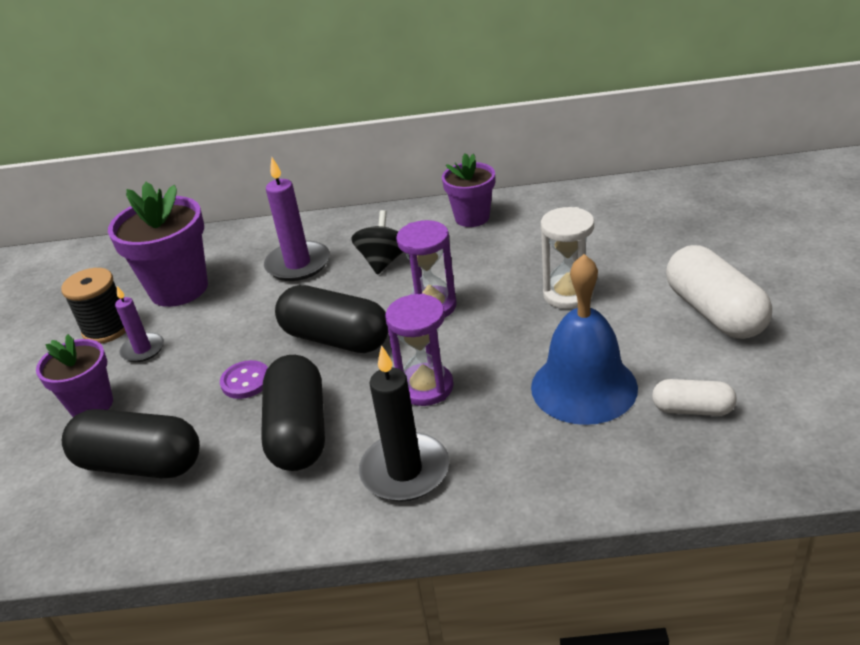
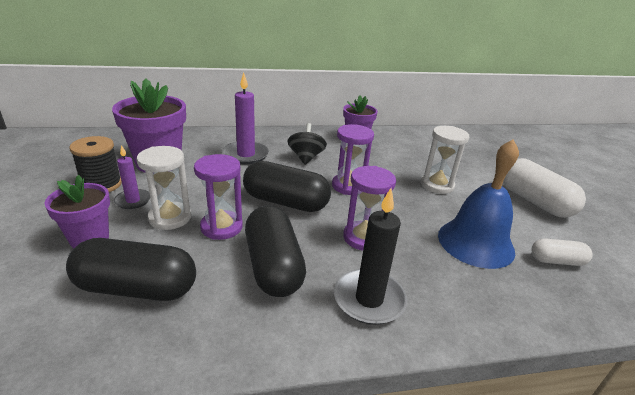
camera: 15 degrees left, 5 degrees down
(185, 372) = (170, 218): none -> white hourglass
(246, 381) = (221, 227): purple button -> purple hourglass

